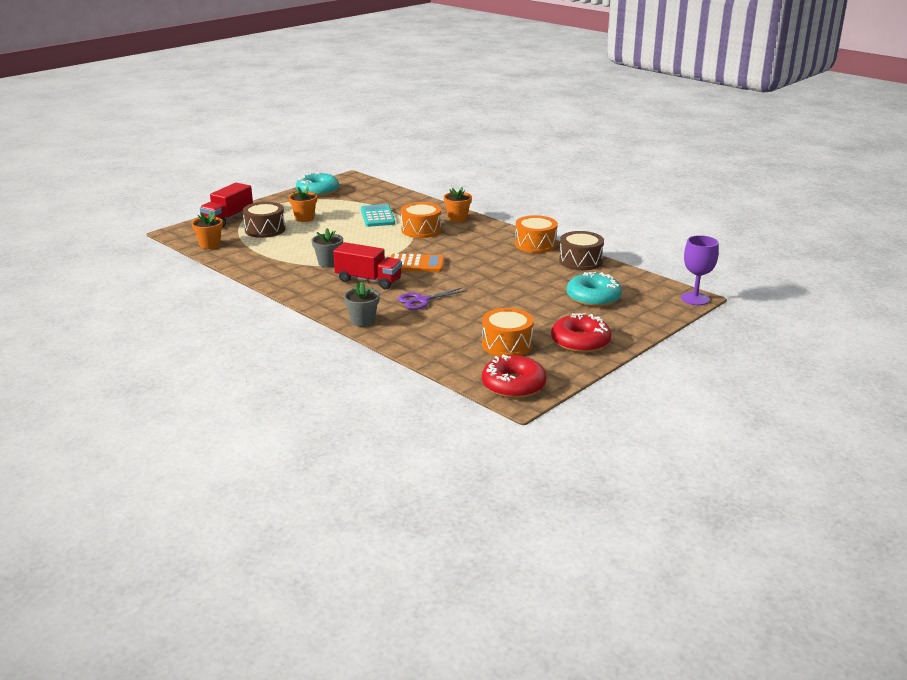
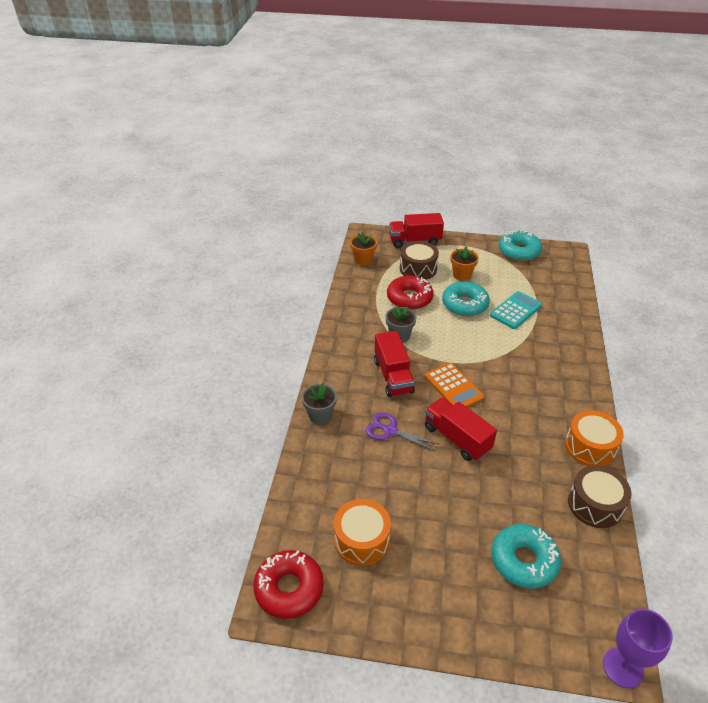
camera: 55 degrees right, 15 degrees up
(339, 229) = (465, 304): none -> turquoise donut
(421, 230) = (522, 351): orange drum -> none
(457, 218) = (576, 360): orange flower pot -> none
(465, 281) = (457, 438): none -> red truck
(580, 342) = (417, 600): red donut -> red donut (409, 298)

